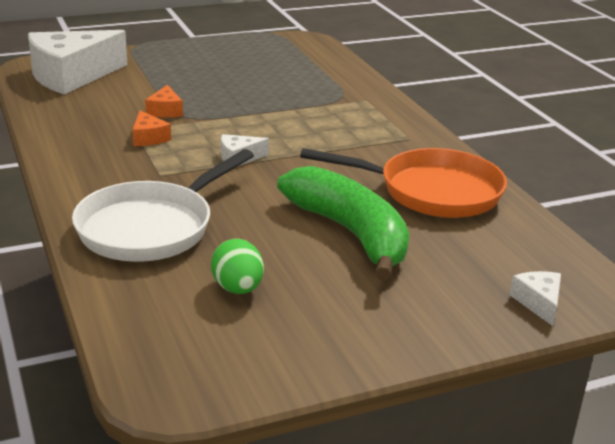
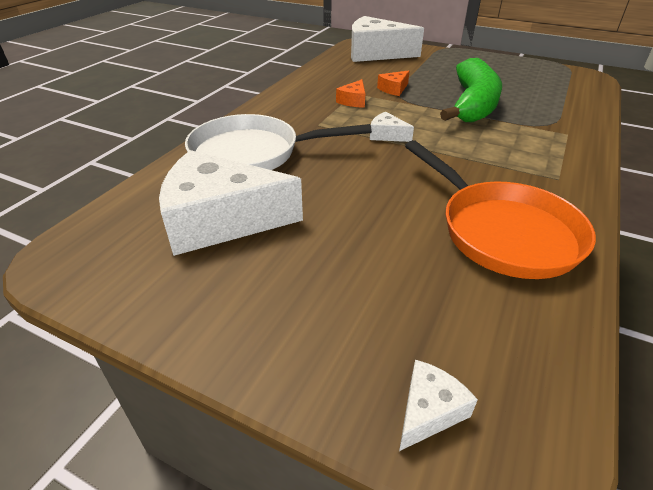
camera: 50 degrees right, 10 degrees up
(237, 288) = (220, 220): green egg -> white cheese
(350, 233) = (367, 227): green banana -> green banana (473, 104)

